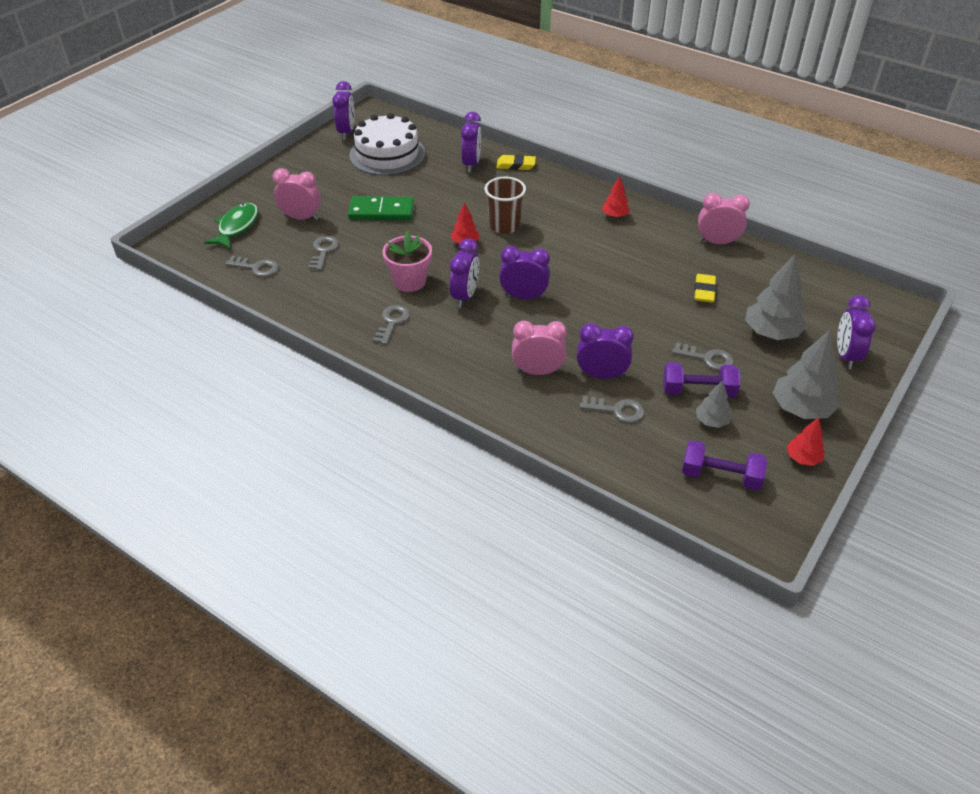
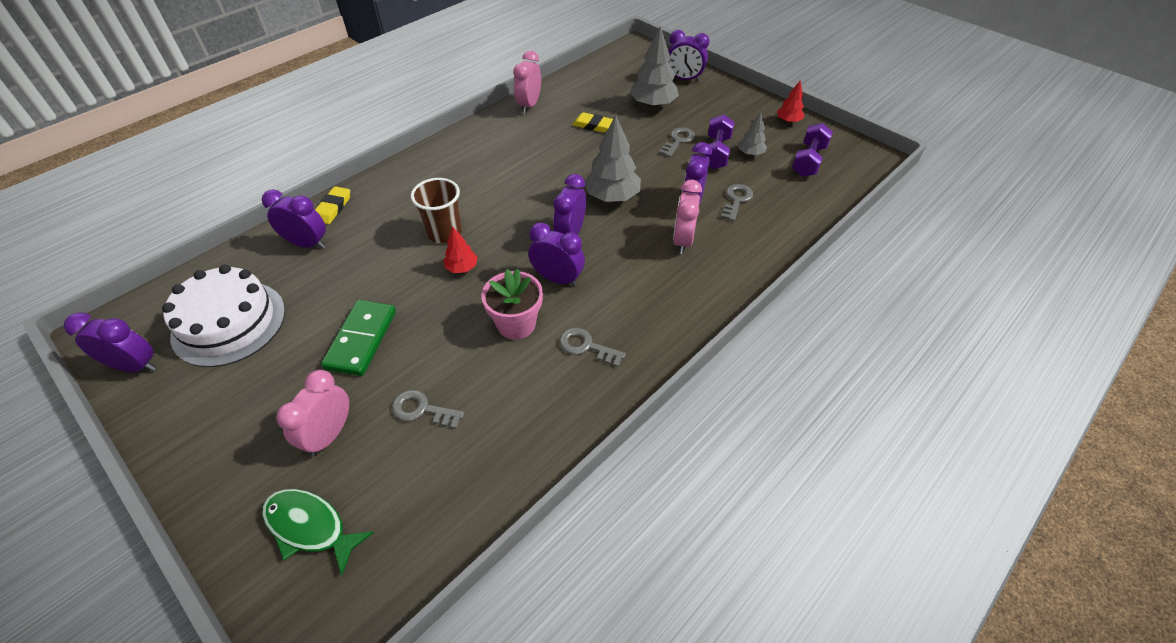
camera: 80 degrees left, 5 degrees up
(256, 268) = (428, 497): grey key -> none
(615, 215) = (463, 154): red tree -> none
(801, 409) = (738, 110): grey tree -> grey tree (612, 197)

